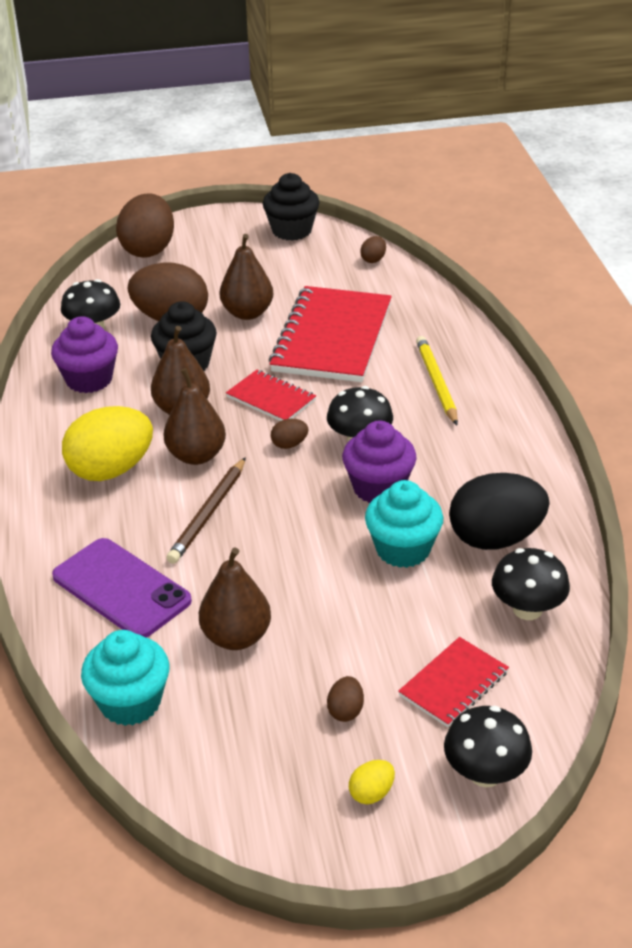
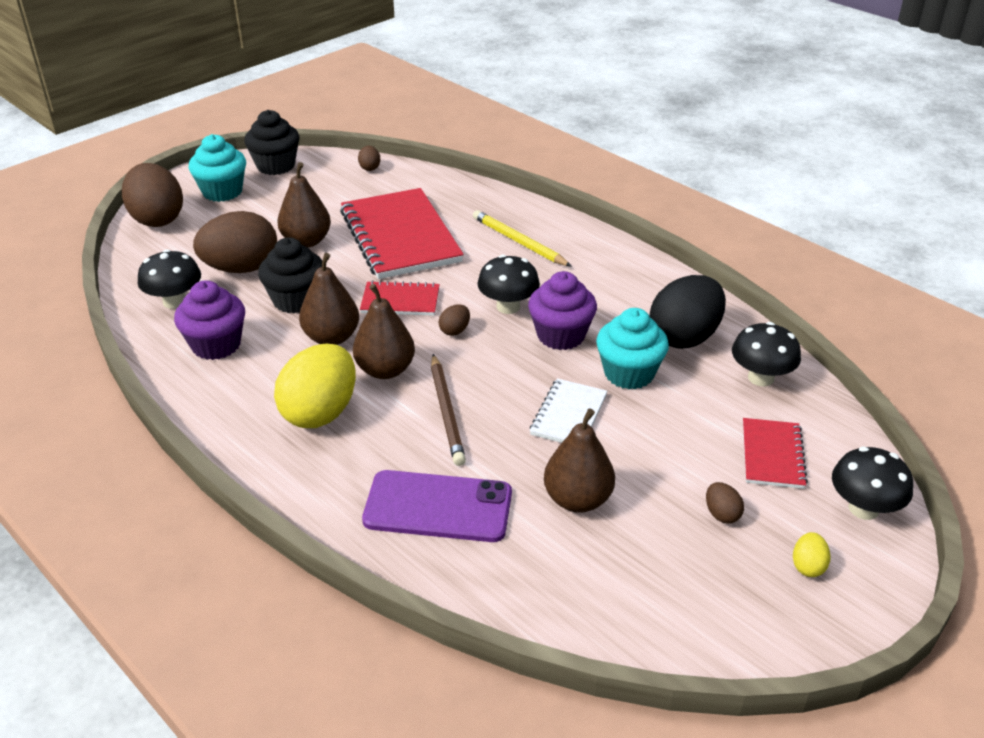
camera: 35 degrees left, 0 degrees up
(130, 702) = (549, 597): turquoise cupcake -> turquoise cupcake (222, 191)
(307, 562) = (568, 415): none -> white notebook

